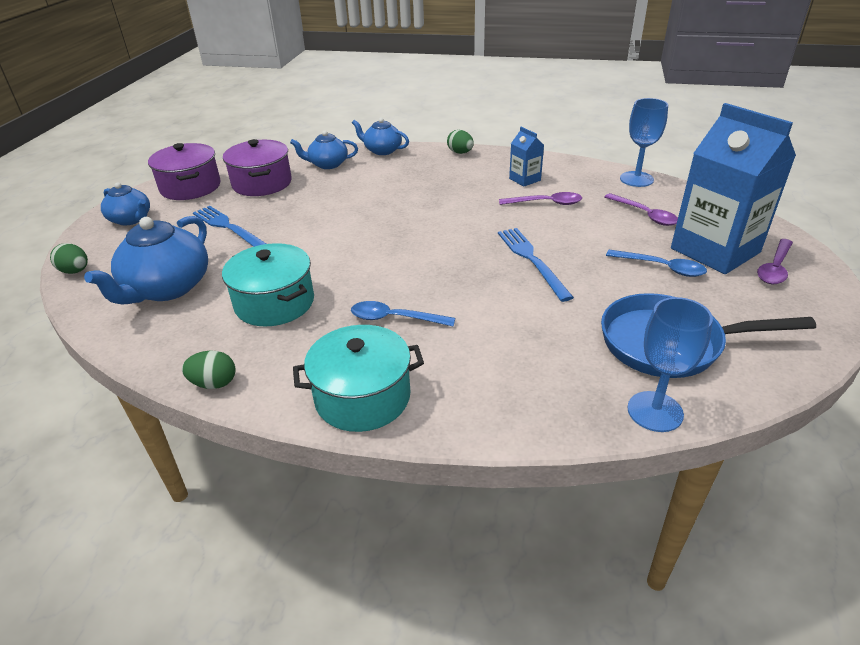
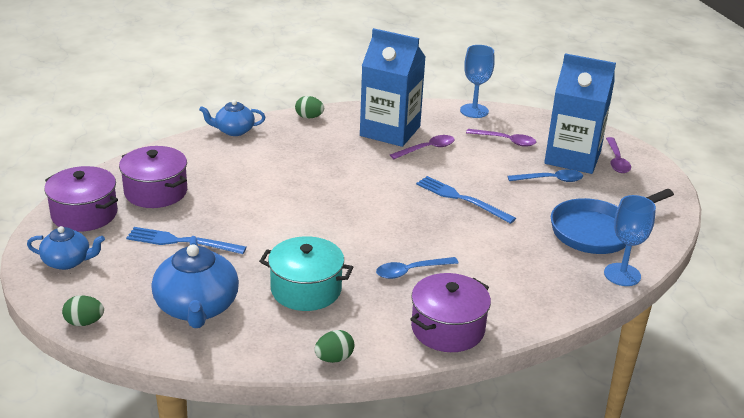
camera: 35 degrees left, 5 degrees down
(328, 164) = (197, 157): blue teapot -> none
(362, 397) = (447, 329): turquoise pot -> purple pot
(525, 179) = (390, 131): blue carton -> blue carton, size x2.25

